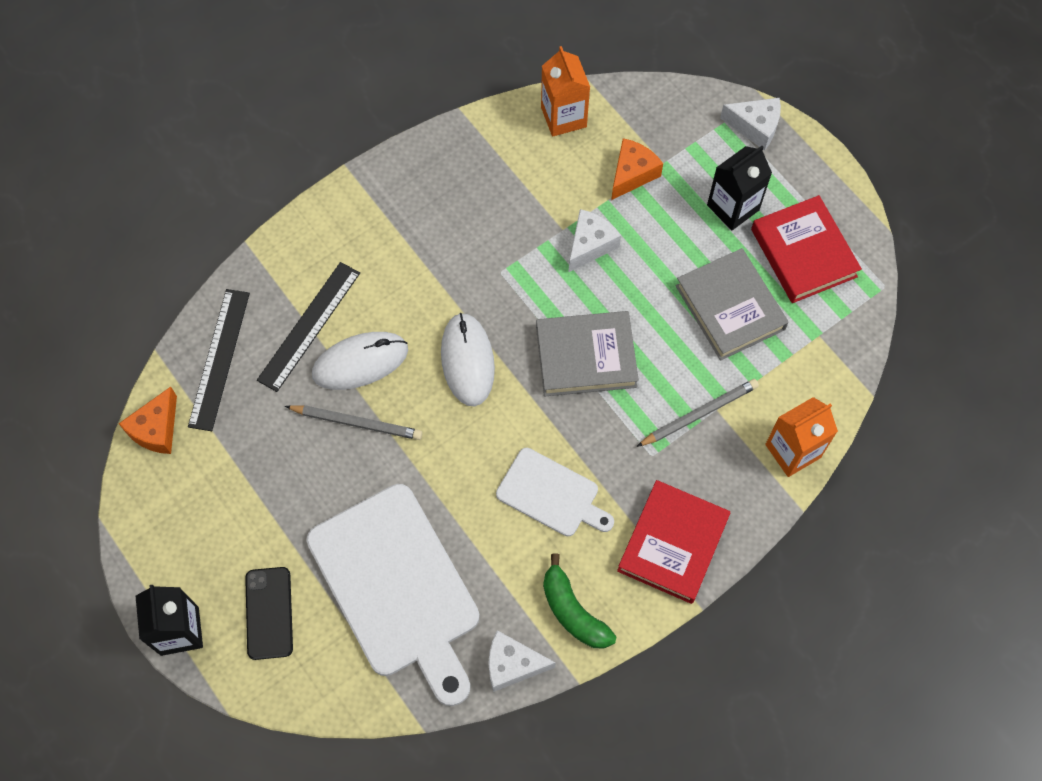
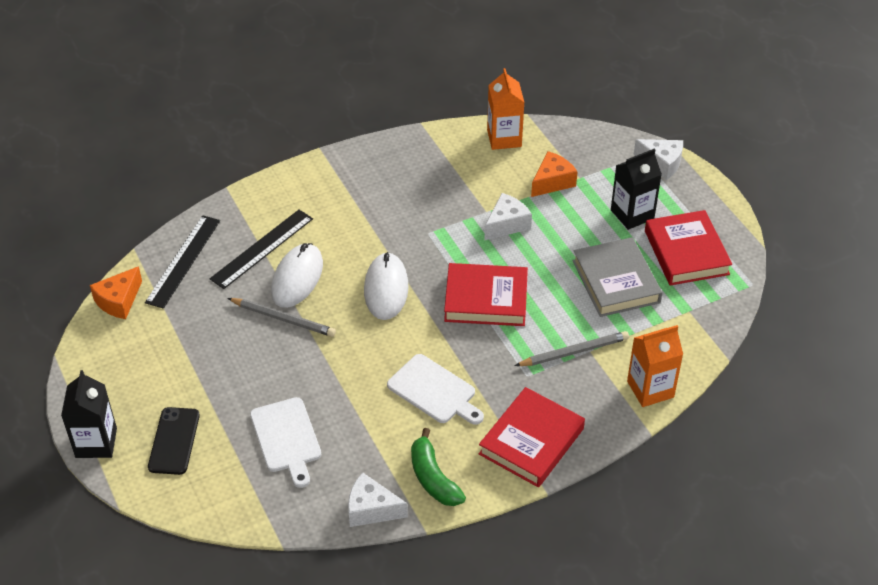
camera: 10 degrees right, 20 degrees down
(360, 362) = (297, 278): white mouse -> white mouse turned 60 degrees counterclockwise
(397, 587) = (286, 438): white cutting board -> white cutting board, size x0.54
(586, 357) = (486, 299): grey book -> red book

